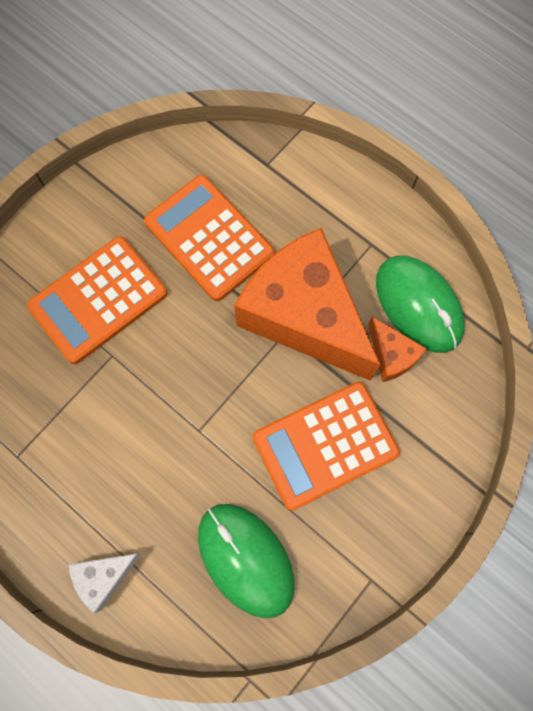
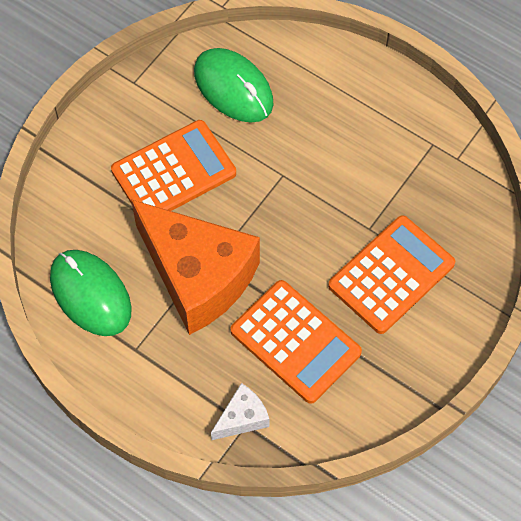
camera: 175 degrees right, 10 degrees down
(104, 576) = (342, 69): white cheese -> white cheese (242, 418)
(391, 355) = (116, 248): orange cheese -> none

